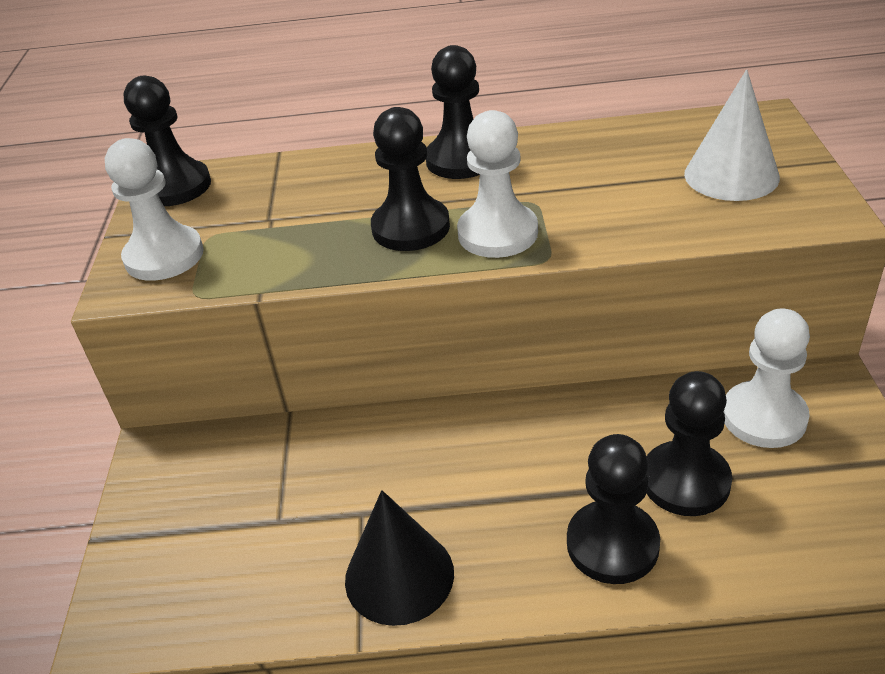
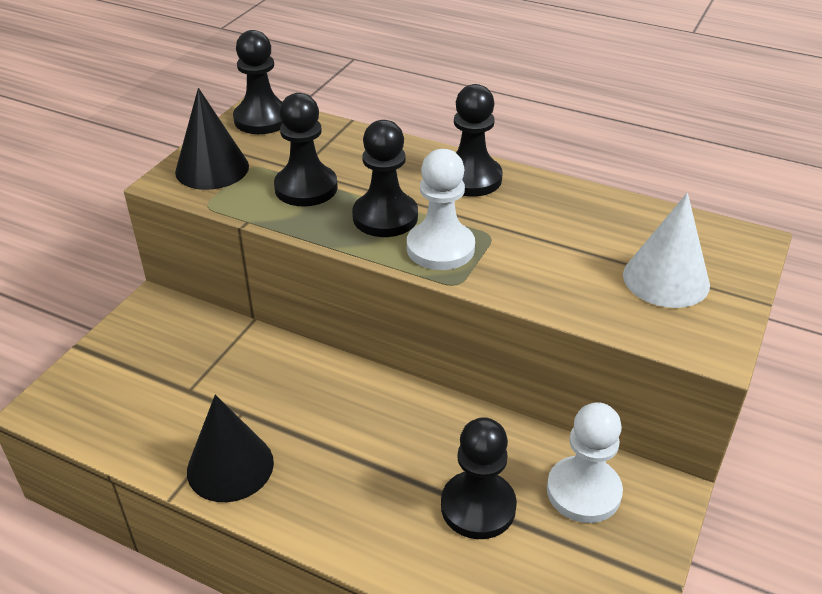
camera: 25 degrees right, 0 degrees up
(164, 256) = (212, 169): white pawn -> black cone
(612, 544) = (385, 522): black pawn -> black pawn (306, 188)

